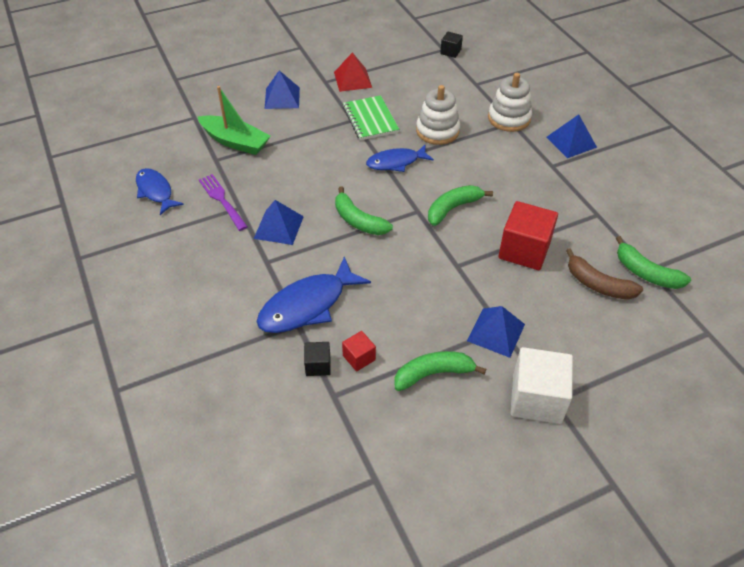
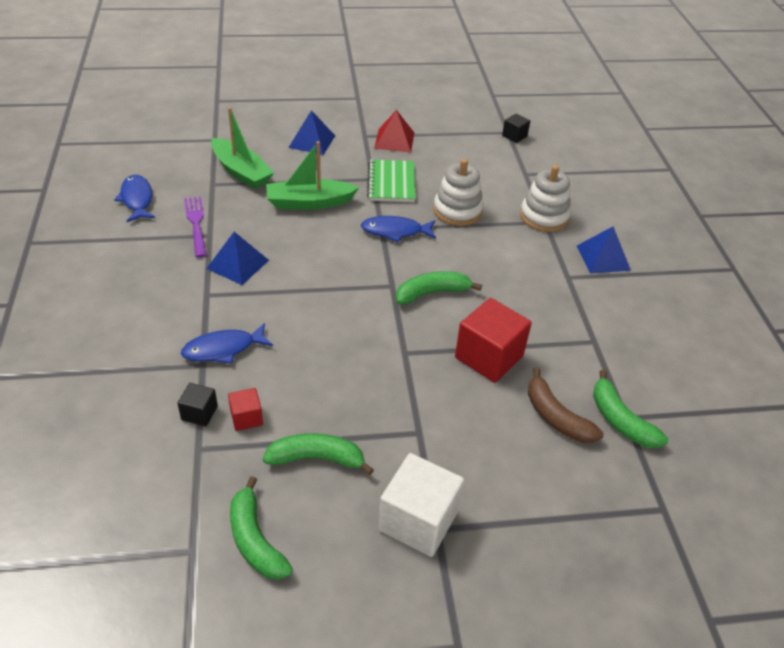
camera: 15 degrees right, 5 degrees down
(307, 305) = (223, 349): blue fish -> blue fish, size x0.65
(310, 155) = (309, 203): none -> green boat
(358, 221) = (323, 279): green banana -> green banana (255, 540)
(496, 332) = (410, 435): blue pyramid -> none

